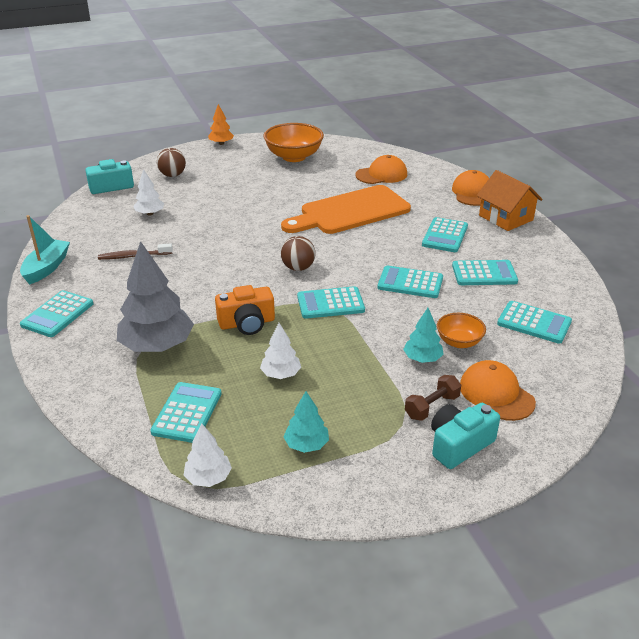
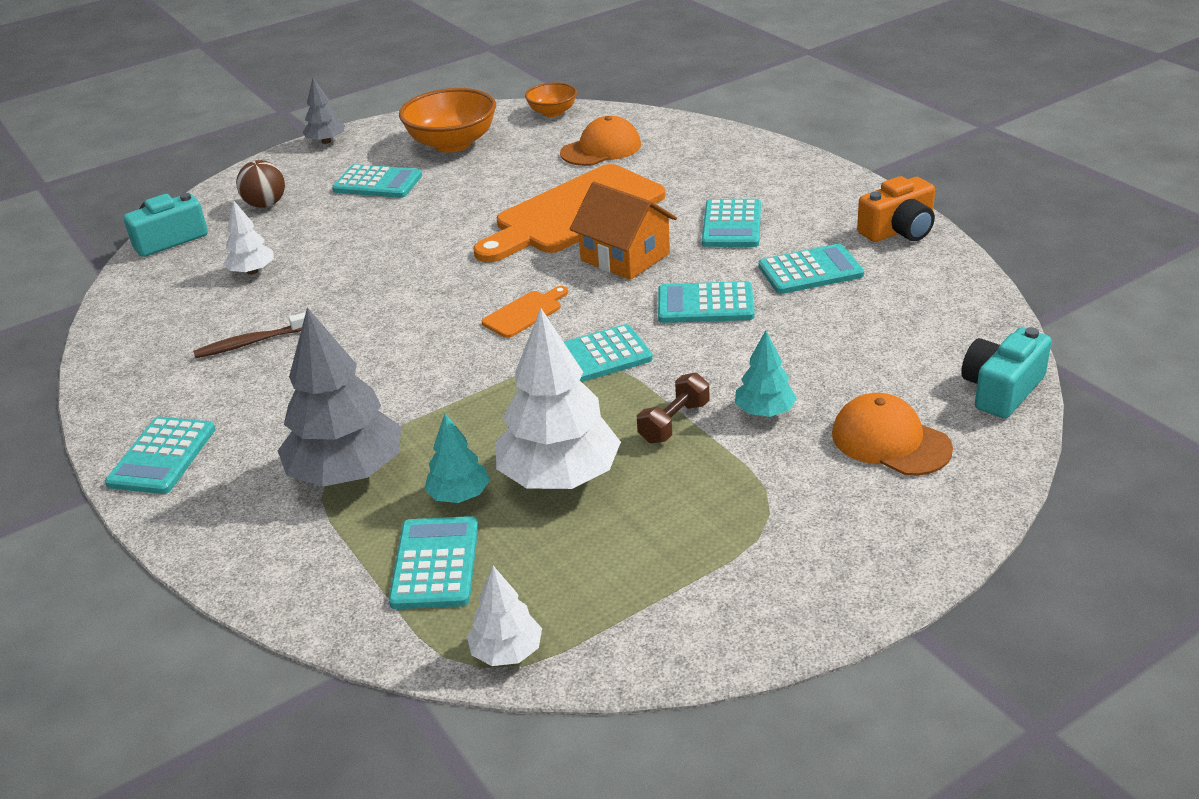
camera: 10 degrees left, 0 degrees up
(47, 268) = (113, 387): turquoise boat -> none
(221, 143) = (326, 141): orange tree -> grey tree
(247, 323) = (477, 411): orange camera -> orange camera (899, 230)
(281, 374) = (559, 477): white tree -> white tree, size x1.94
(298, 268) = (525, 313): brown ball -> orange cutting board
(306, 445) = (638, 572): turquoise tree -> turquoise tree (459, 495)
(432, 407) = (804, 478): brown dumbbell -> brown dumbbell (674, 422)
(459, 342) = (809, 377): orange bowl -> orange bowl (552, 112)
(459, 445) = (863, 524): turquoise camera -> turquoise camera (1001, 390)
(472, 192) = (749, 153): orange cap -> none
(506, 218) = (812, 182): orange house -> orange house (625, 257)
(534, 323) = (908, 329): turquoise calculator -> turquoise calculator (377, 183)

